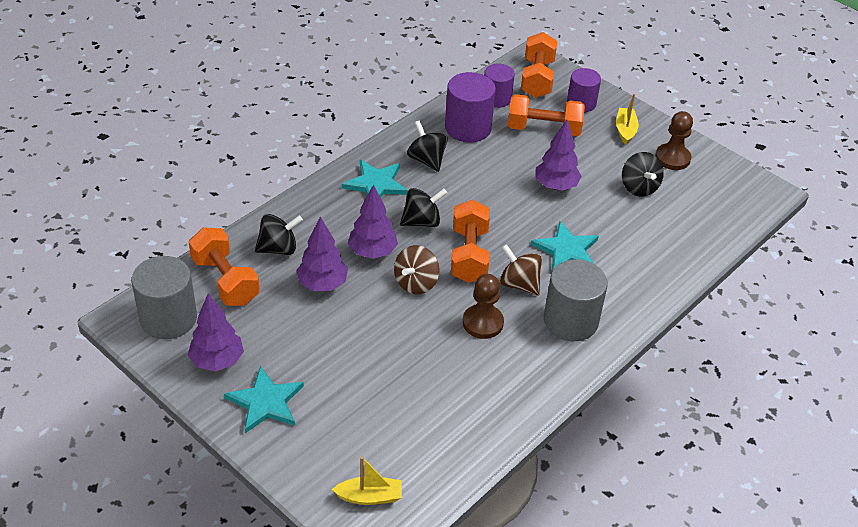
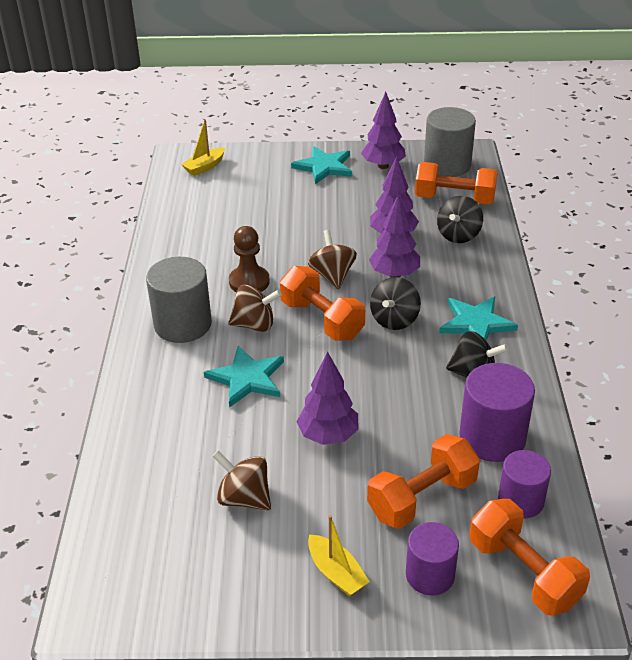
camera: 140 degrees right, 5 degrees down
(639, 187) = (244, 498): black spinning top -> brown spinning top
(672, 158) = (243, 572): brown pawn -> none

